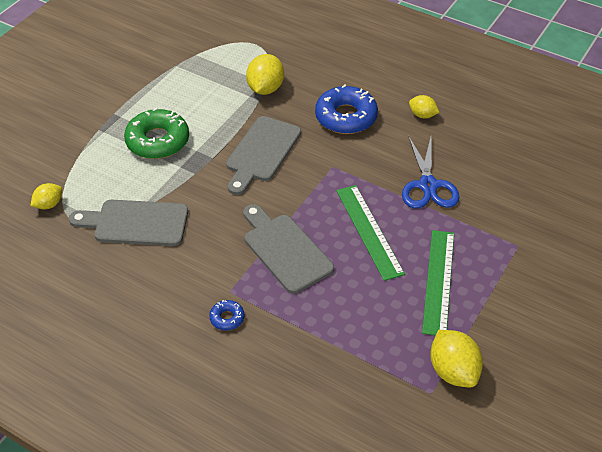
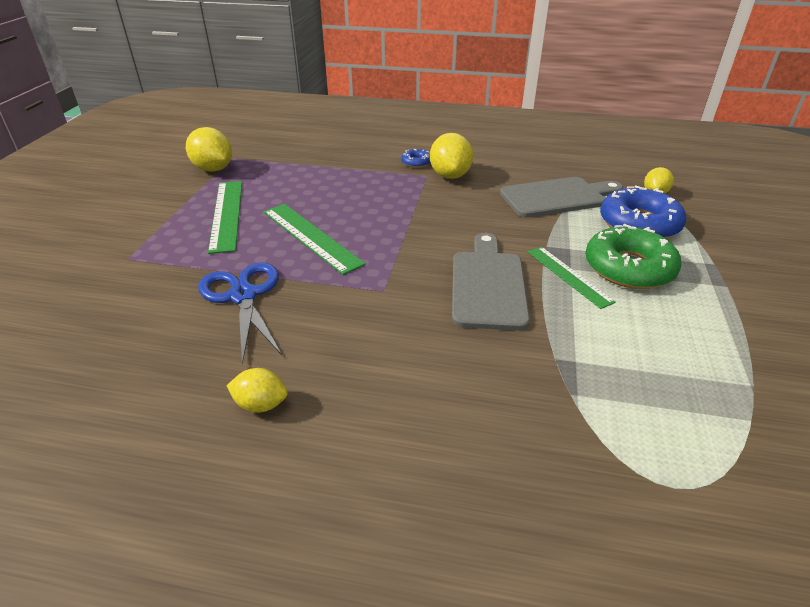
camera: 160 degrees right, 10 degrees down
(203, 145) = (568, 276): none -> green ruler
(265, 89) = (562, 382): yellow lemon -> yellow lemon (450, 175)
(285, 250) = (395, 207): grey cutting board -> none
(346, 117) = (396, 365): blue donut -> blue donut (639, 224)

